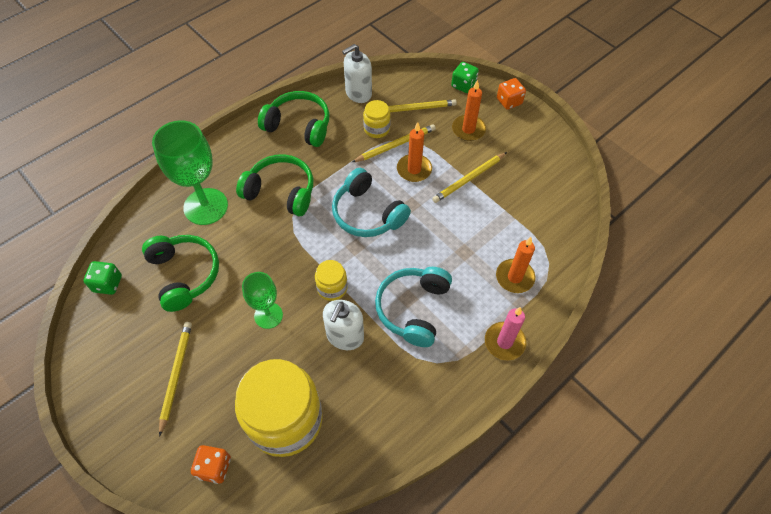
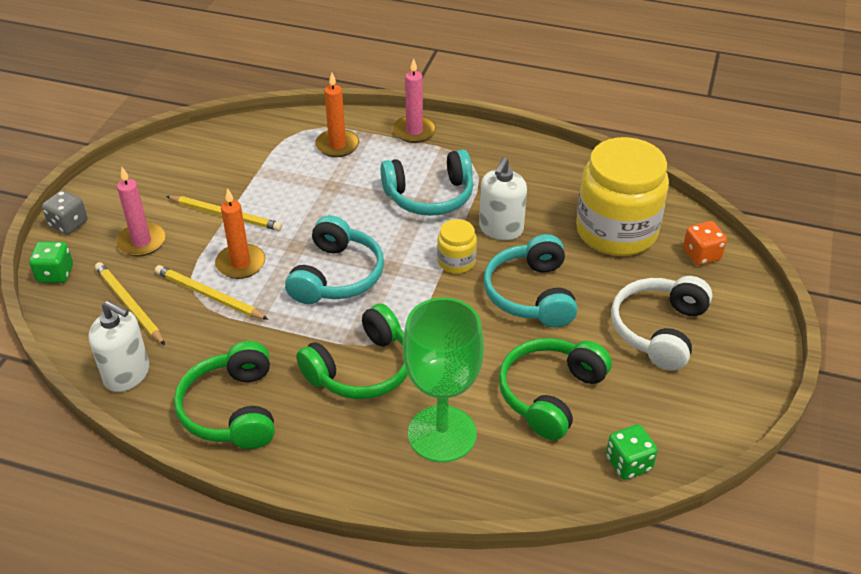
camera: 120 degrees left, 15 degrees down
(176, 375) = (659, 330): yellow pencil -> white headphones
(268, 315) = (531, 294): green goblet -> turquoise headphones
(281, 192) = (362, 369): green headphones -> green headphones turned 120 degrees counterclockwise
(345, 336) = (501, 229): white soap dispenser -> white soap dispenser turned 120 degrees clockwise
(376, 129) = (190, 325): yellow jar -> none
(468, 129) = (141, 242): orange candle -> pink candle
(509, 101) = (68, 224): orange dice -> grey dice

